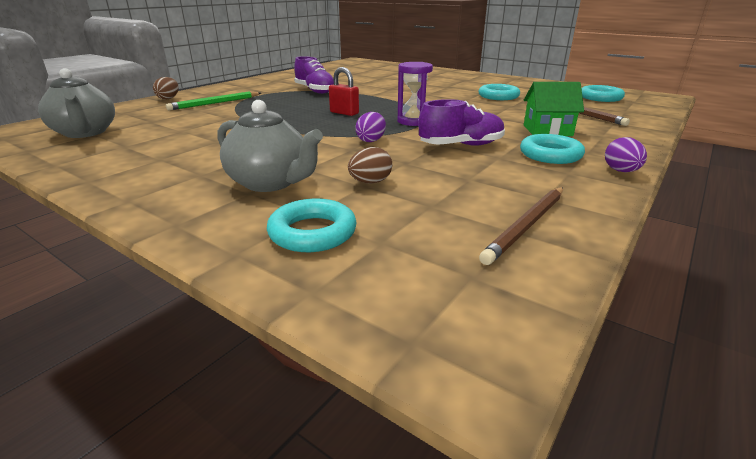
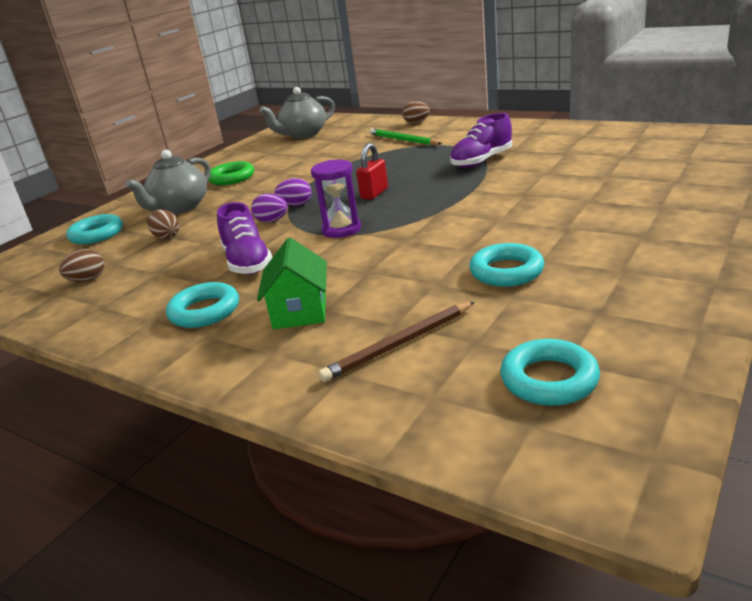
camera: 90 degrees right, 0 degrees up
(195, 161) = (232, 178): none -> green ring
(477, 215) = (87, 280): none -> brown egg
(526, 226) = (59, 298): brown pencil -> none
(621, 171) = (140, 351): purple egg -> purple egg (296, 205)

